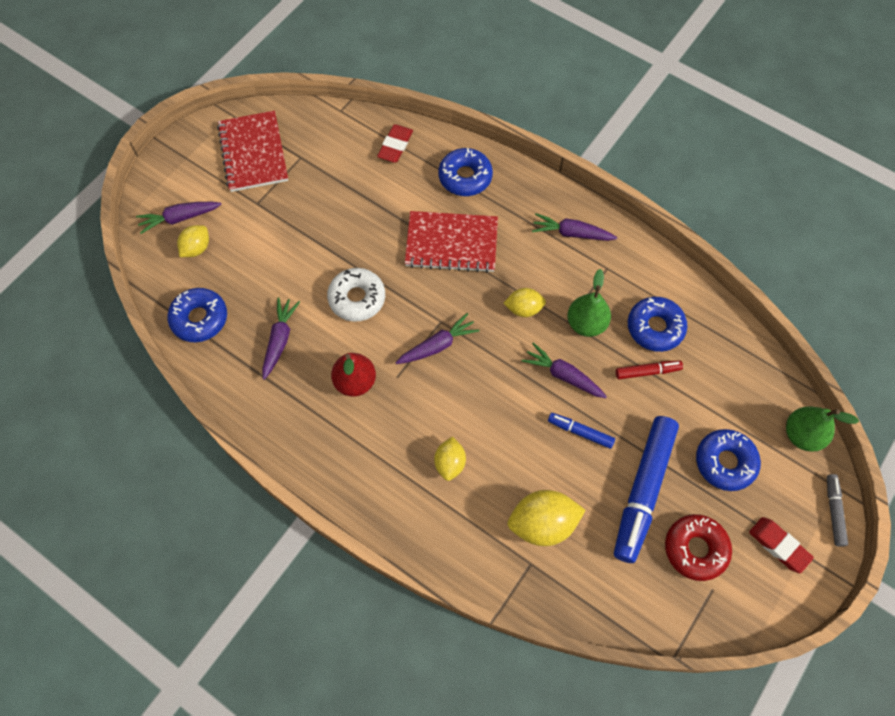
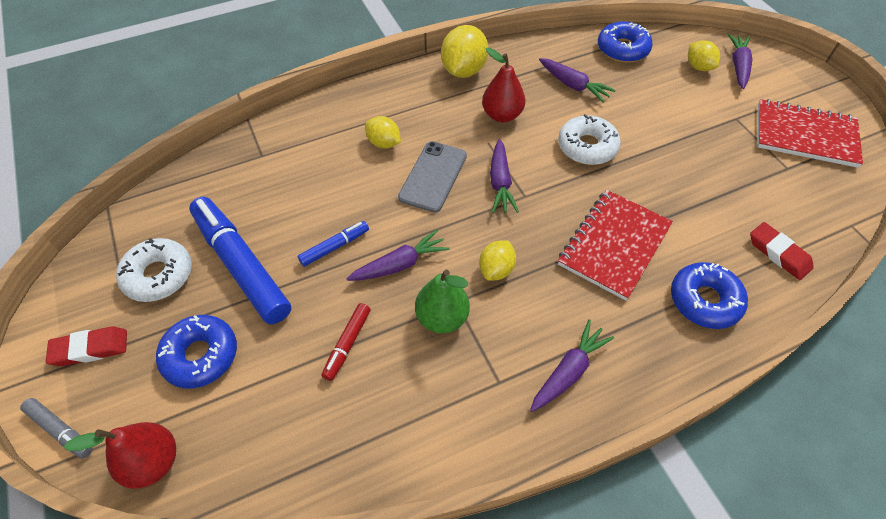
camera: 120 degrees right, 10 degrees down
(463, 400) = (433, 176): none -> grey phone
(542, 523) = (283, 178): yellow lemon -> yellow lemon (463, 70)
(655, 327) = (390, 386): blue donut -> none
(695, 549) = (158, 275): red donut -> white donut
(802, 435) = (153, 462): green pear -> red pear

